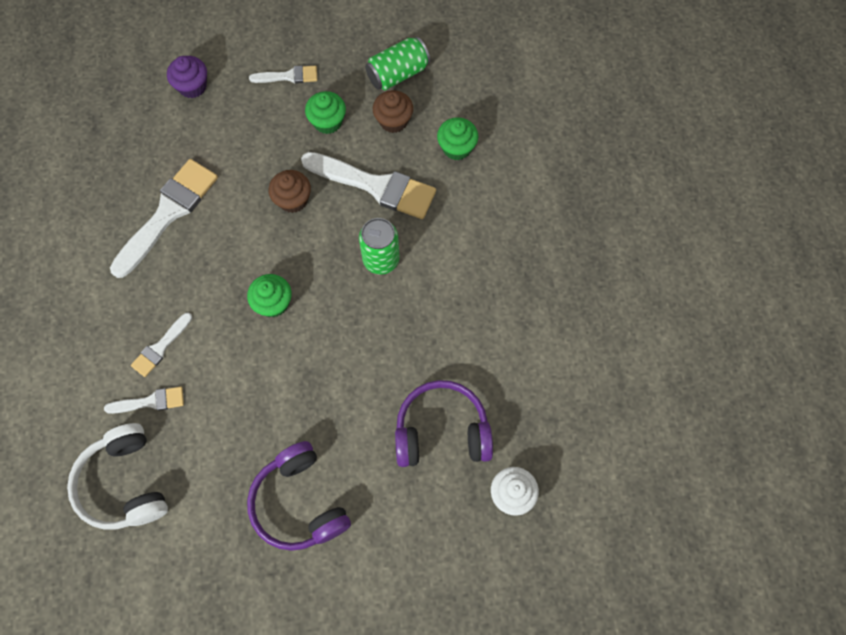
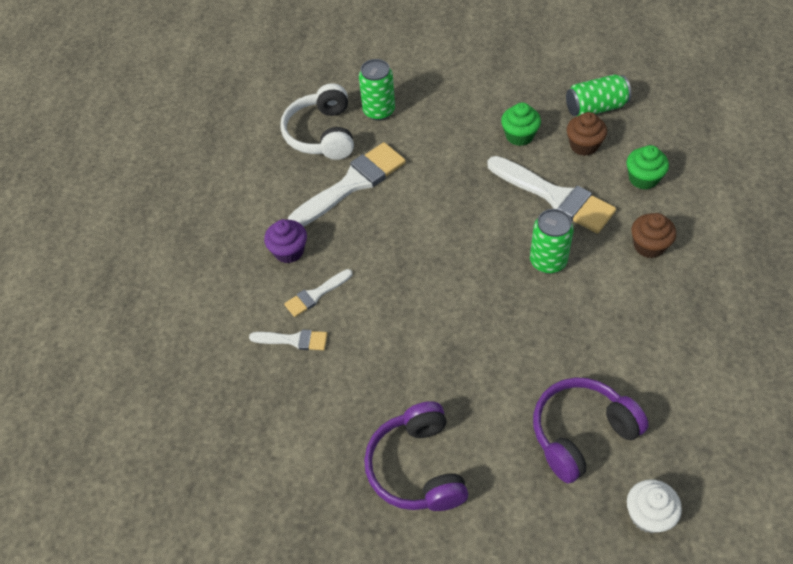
camera: 20 degrees right, 15 degrees down
(125, 483) = (250, 408): white headphones -> white headphones (322, 134)
(176, 120) = (379, 111): none -> green can
(192, 86) = (400, 87): purple cupcake -> purple cupcake (289, 251)
(273, 303) = (433, 278): green cupcake -> none
(288, 76) = (490, 93): white brush -> none
(293, 200) = (472, 194): brown cupcake -> brown cupcake (649, 246)
(441, 431) = (581, 433): purple headphones -> purple headphones turned 45 degrees counterclockwise

